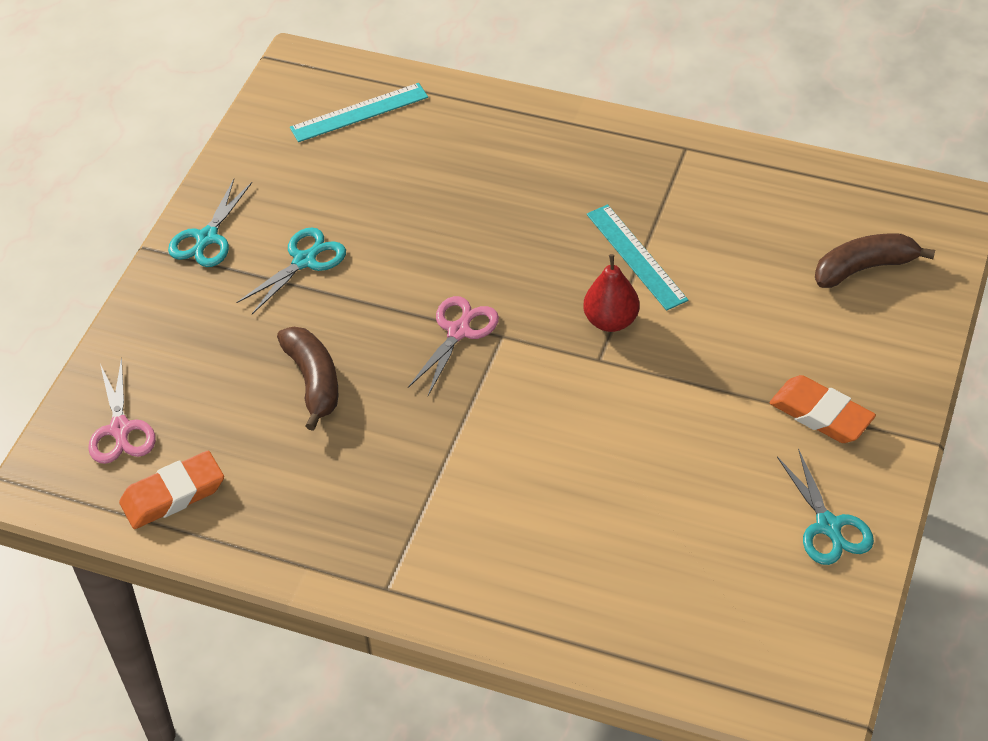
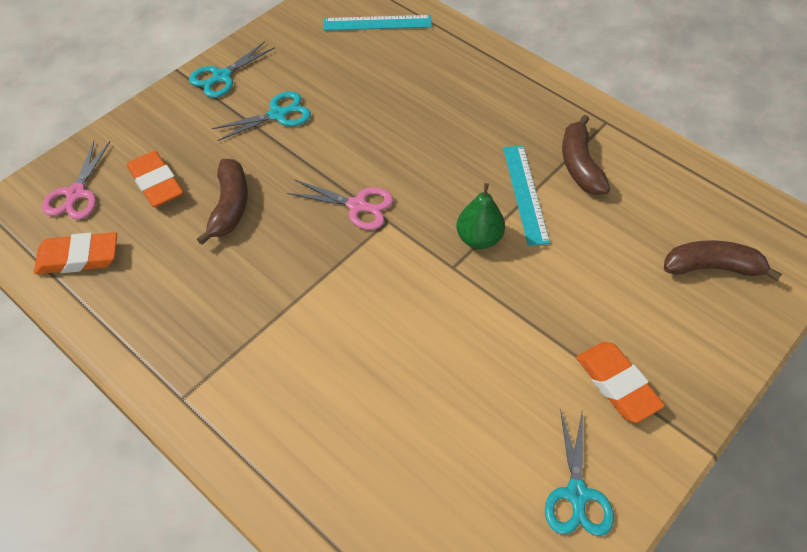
camera: 20 degrees right, 5 degrees up
(209, 385) = (156, 183): none -> orange eraser
(458, 331) = (357, 206): pink scissors -> pink scissors turned 60 degrees clockwise
(611, 321) = (479, 239): red pear -> green pear
(680, 205) = (580, 165): none -> brown banana

